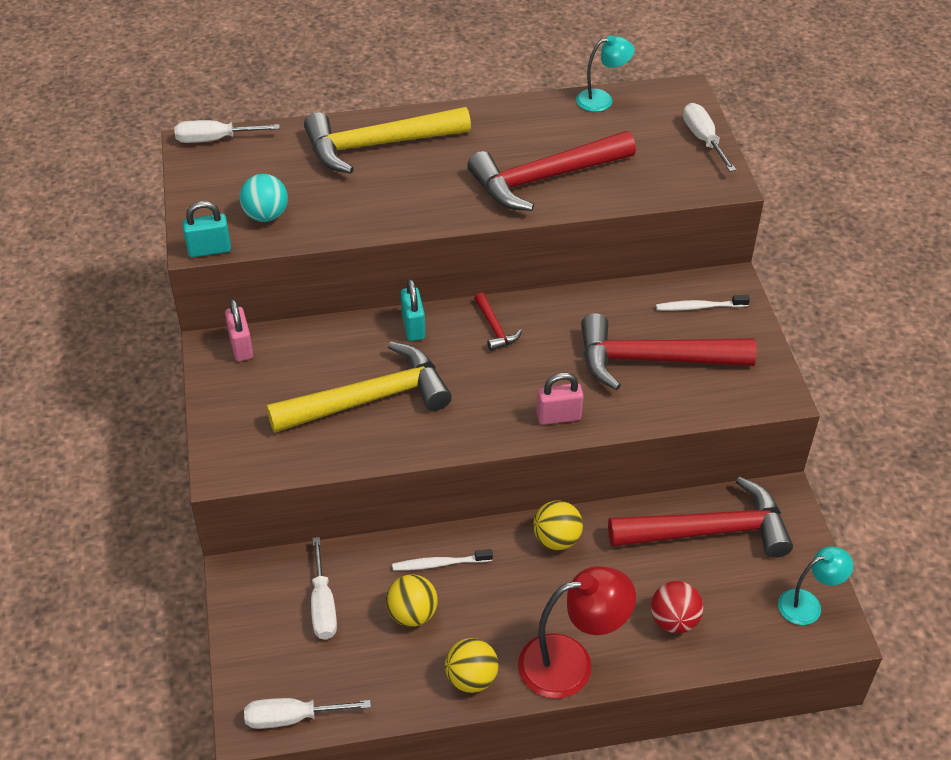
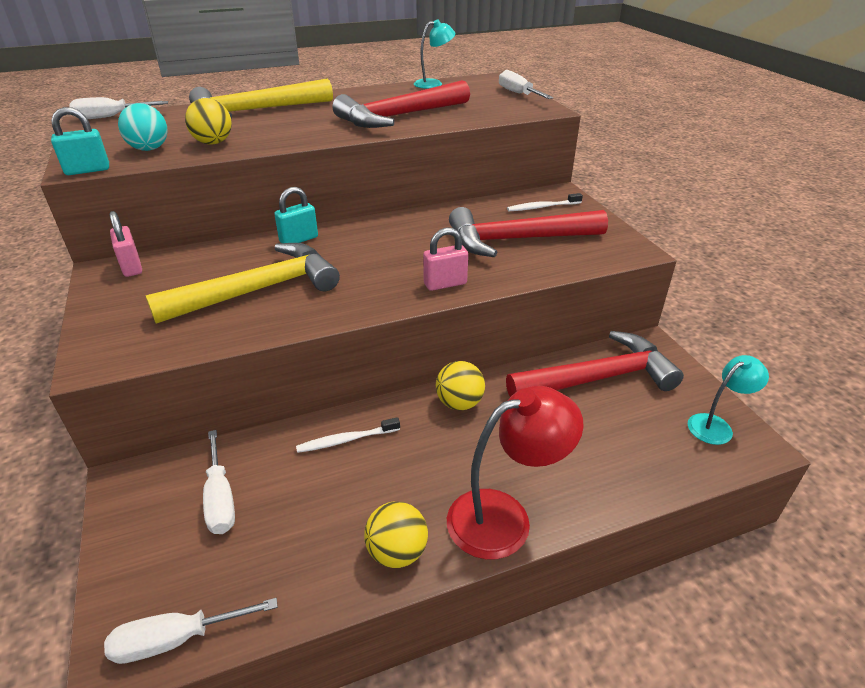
camera: 10 degrees left, 10 degrees down
(412, 614) = (322, 493): yellow ball -> yellow ball (213, 143)
(413, 327) = (299, 239): turquoise padlock -> turquoise padlock turned 75 degrees clockwise
(495, 328) = (373, 234): red hammer -> none
(674, 621) = (596, 459): red ball -> none

